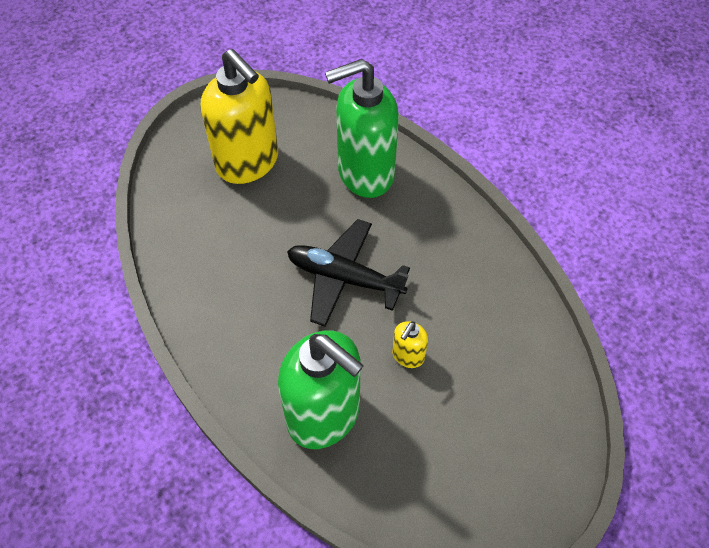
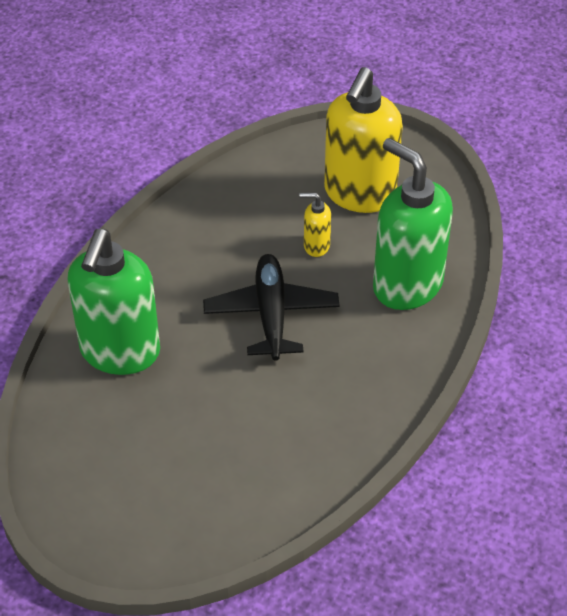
camera: 65 degrees right, 10 degrees down
(408, 356) = (212, 392): yellow soap dispenser -> yellow soap dispenser (316, 246)

